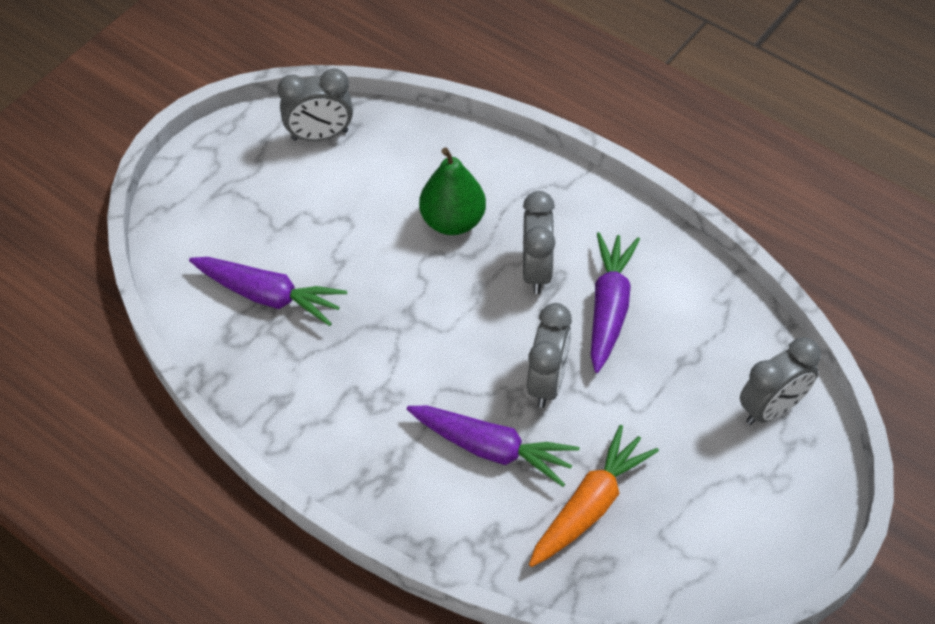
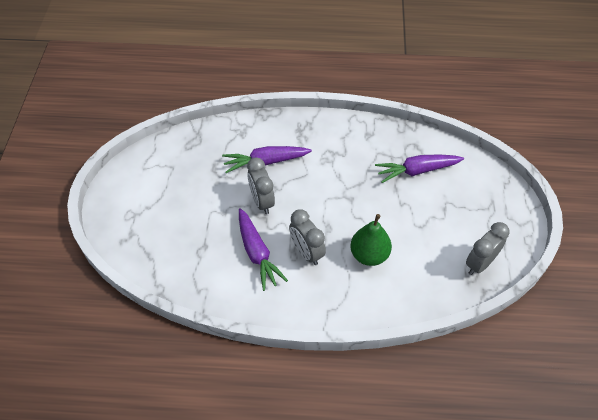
camera: 145 degrees right, 0 degrees up
(590, 505) = (208, 162): orange carrot -> none
(771, 408) = (148, 246): grey clock -> none

